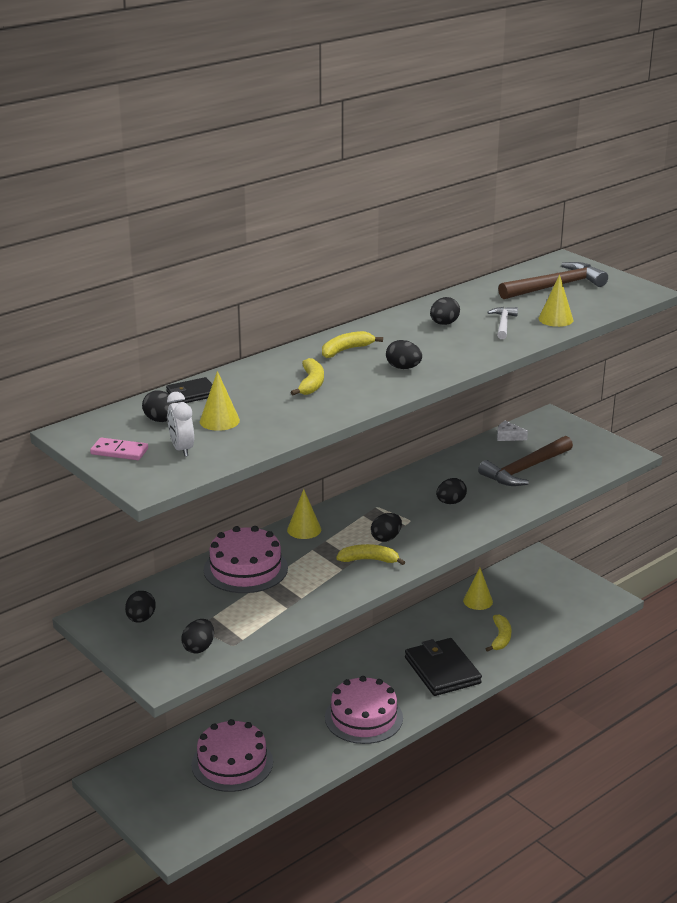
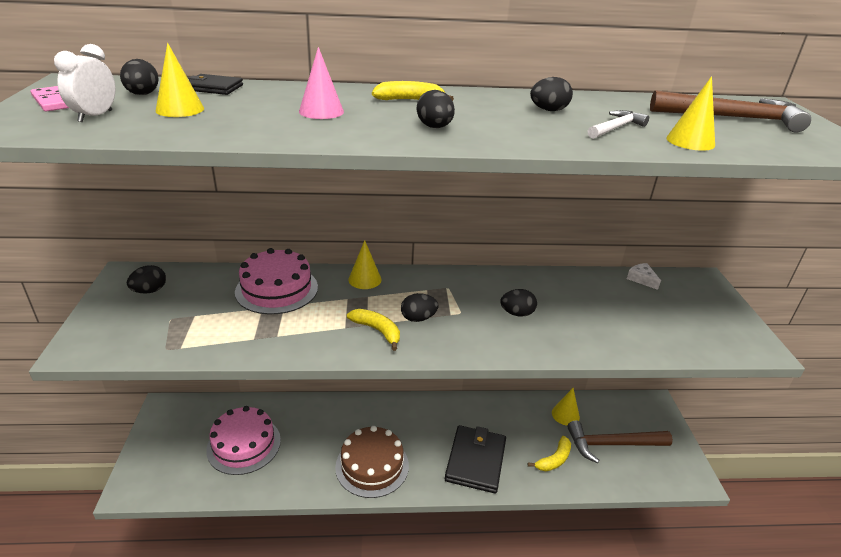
camera: 35 degrees right, 5 degrees up
(199, 648) = (142, 337): black egg -> none
(311, 384) = (321, 111): yellow banana -> pink cone
(363, 717) = (372, 466): pink cake -> brown cake
(525, 469) = (626, 315): brown hammer -> brown hammer (612, 444)

